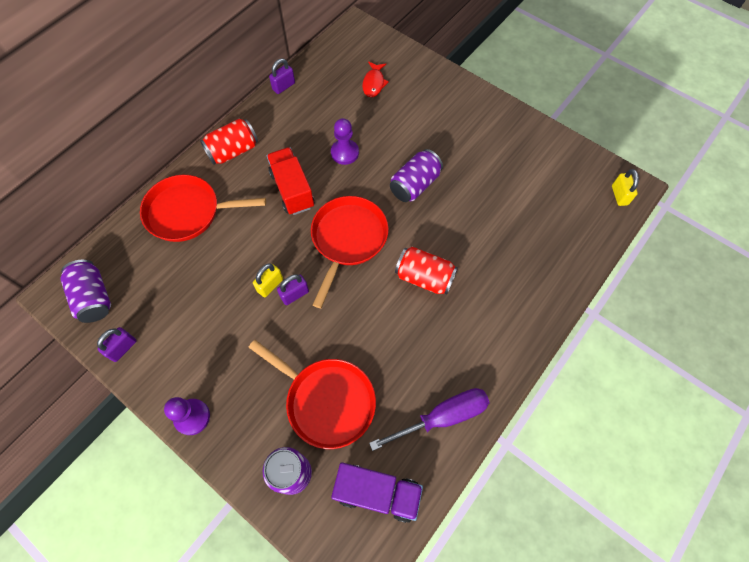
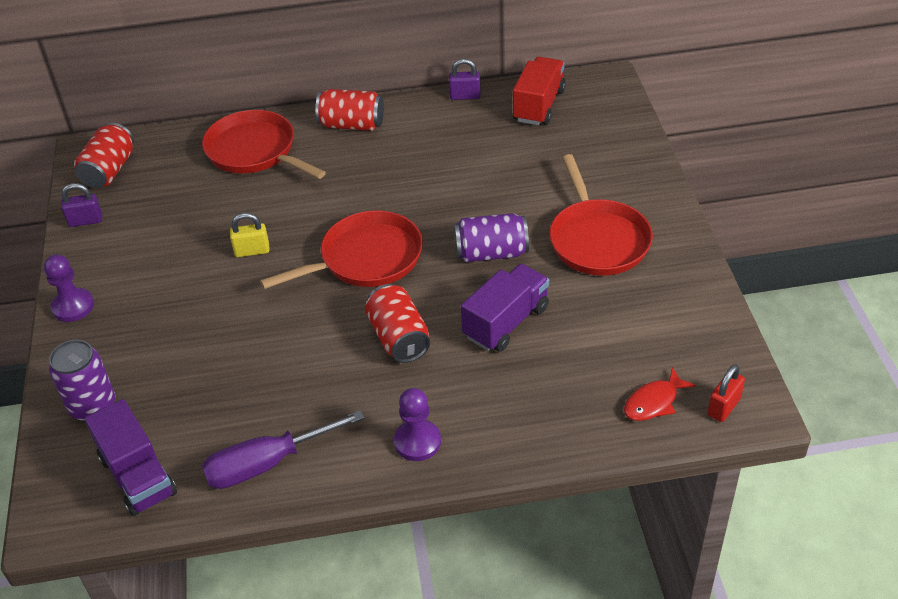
camera: 45 degrees right, 20 degrees down
(94, 297) = (109, 170): purple can -> red can
(292, 190) = (366, 187): red truck -> red truck (539, 105)
(294, 294) = (263, 272): purple padlock -> none
(326, 401) = (186, 373): red pan -> red pan (597, 239)
(345, 153) = (454, 184): purple pawn -> purple pawn (417, 442)
(374, 83) = (561, 140): red fish -> red fish (653, 402)
(442, 417) = (267, 463): purple screwdriver -> purple screwdriver turned 135 degrees clockwise
(470, 224) = (506, 322): none -> purple truck
(619, 195) = (723, 407): yellow padlock -> red padlock

